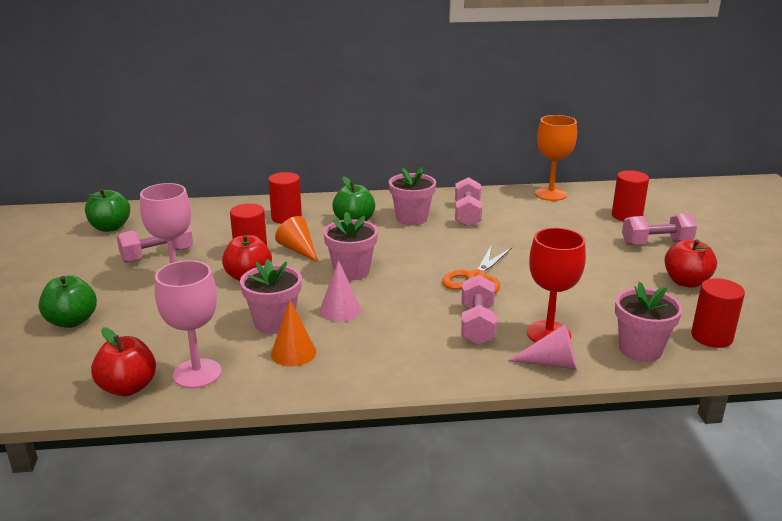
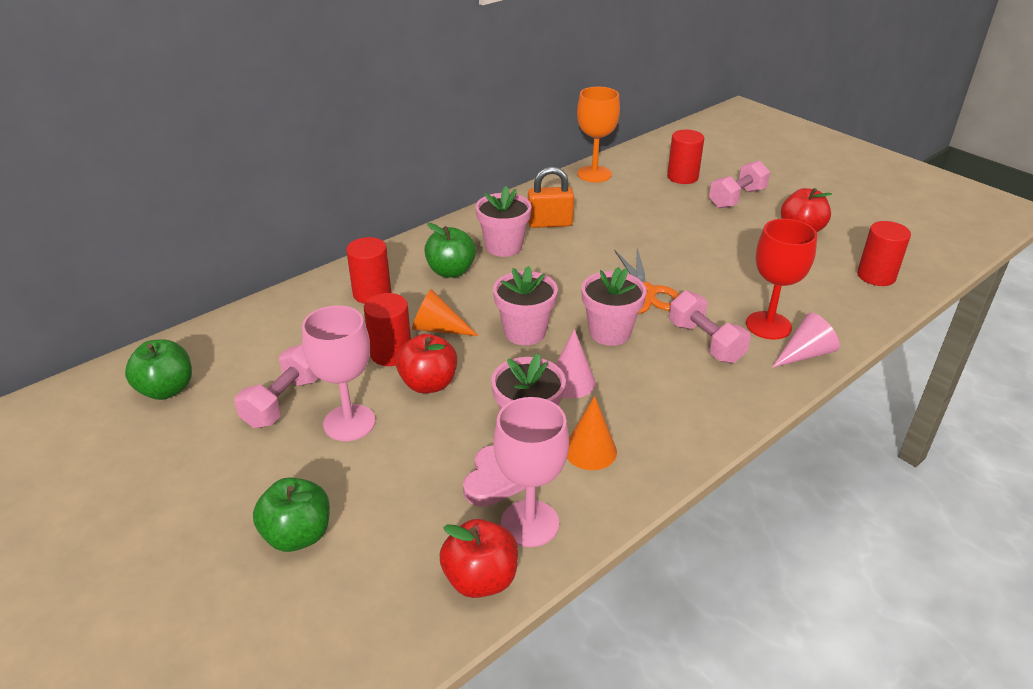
camera: 35 degrees left, 10 degrees up
(210, 342) = (493, 480): none -> pink heart
(467, 214) = (550, 223): pink dumbbell -> orange padlock
(640, 349) = (846, 310): pink flower pot -> pink flower pot (610, 332)

